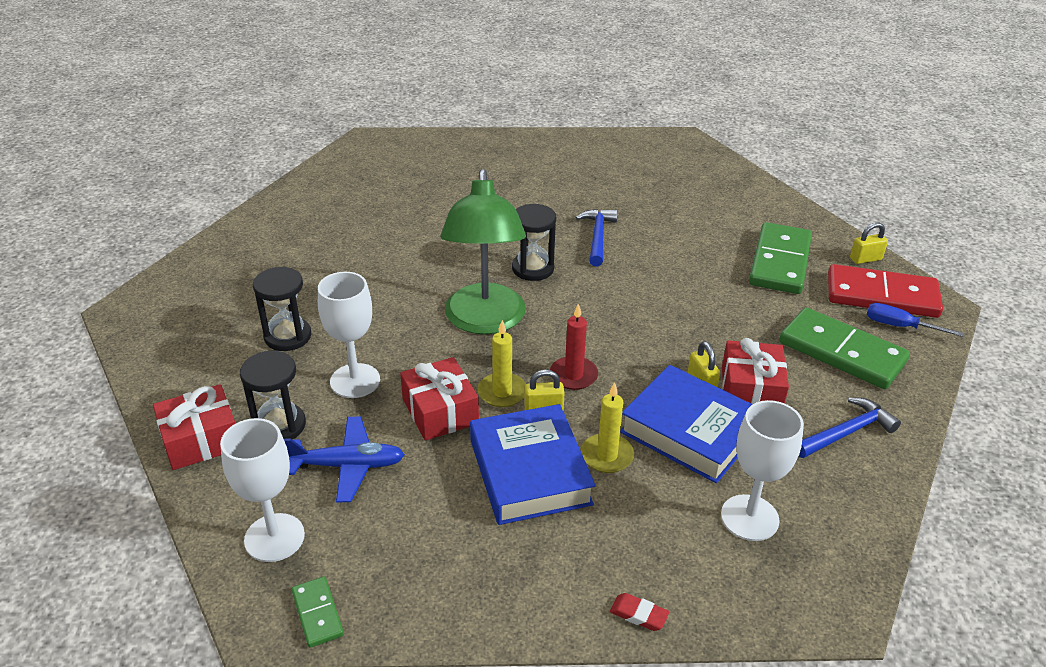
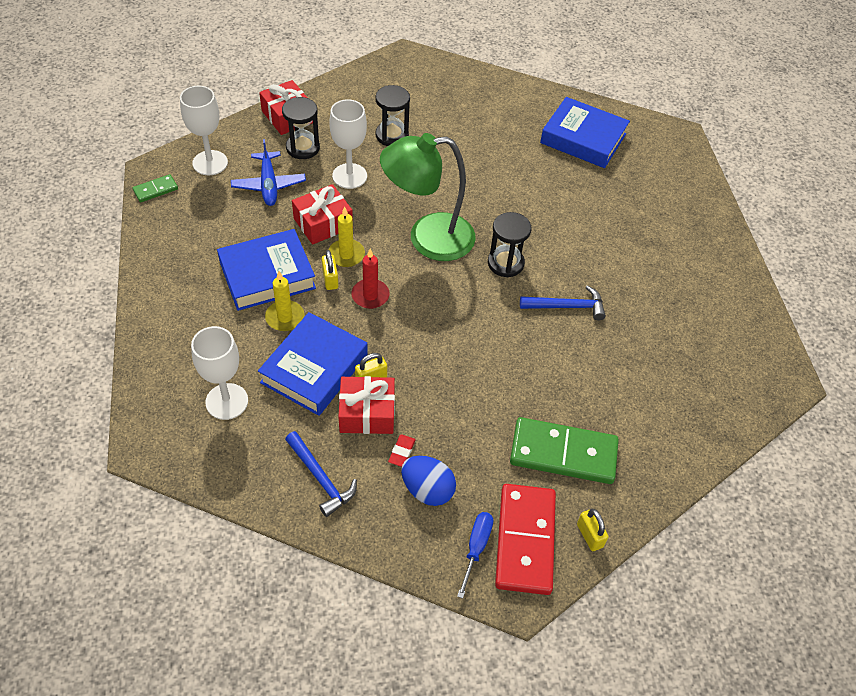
camera: 80 degrees right, 15 degrees up
(351, 195) = (583, 138): none -> blue book
(638, 614) = (146, 335): red eraser -> red eraser (401, 452)
(842, 352) = (427, 490): green domino -> blue egg

